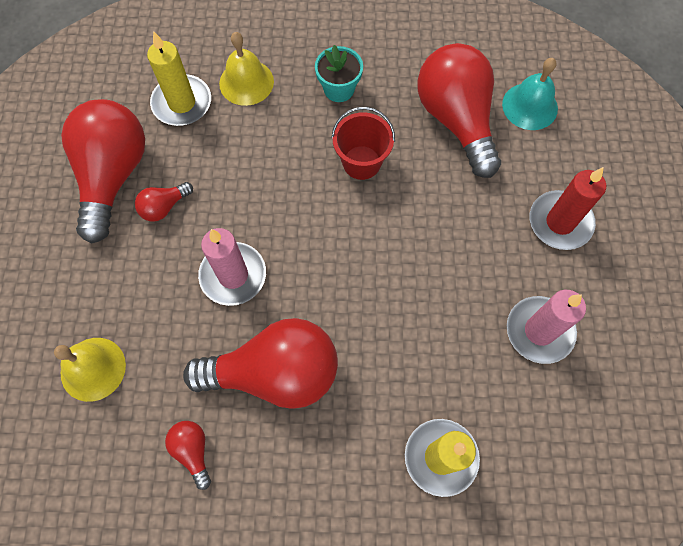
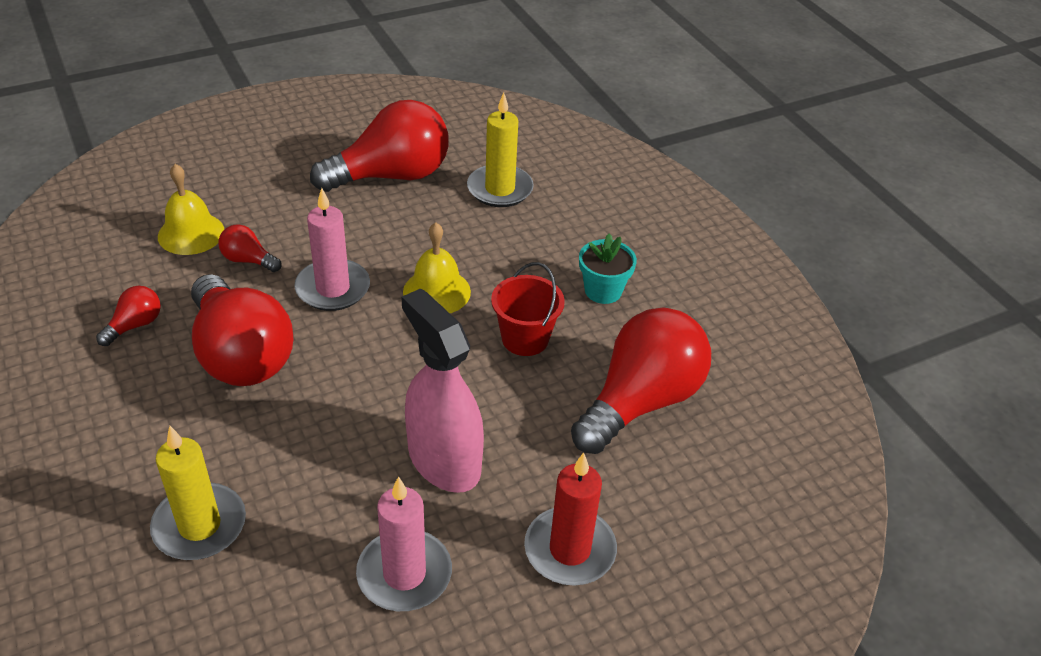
camera: 60 degrees right, 25 degrees down
(164, 207) = (379, 218): red light bulb -> red light bulb (248, 260)
(246, 82) = (557, 222): yellow bell -> yellow bell (436, 291)
(453, 266) = (444, 460): none -> pink spray bottle
(530, 106) = (715, 466): turquoise bell -> none

